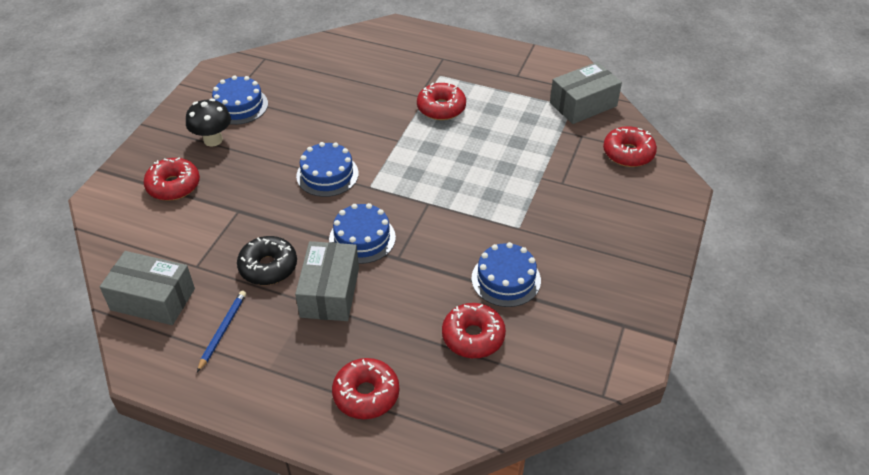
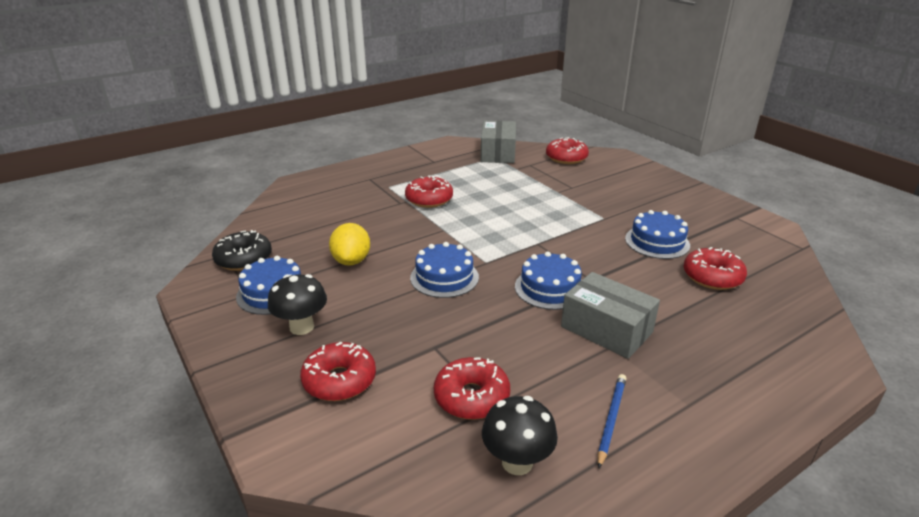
camera: 55 degrees left, 15 degrees down
(153, 299) = (517, 462): grey box -> black mushroom
(222, 331) = (611, 419): blue pencil -> blue pencil turned 60 degrees clockwise
(268, 267) = (539, 355): black donut -> black donut (244, 259)
(308, 118) = (351, 261): none -> yellow lemon
(366, 394) = (754, 353): red donut -> red donut (471, 397)

